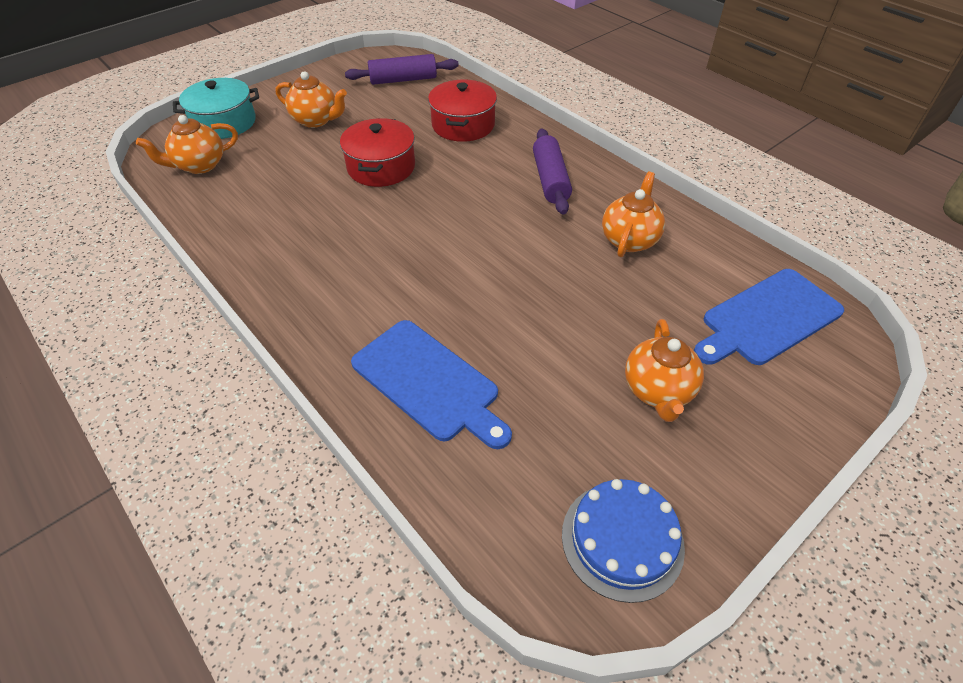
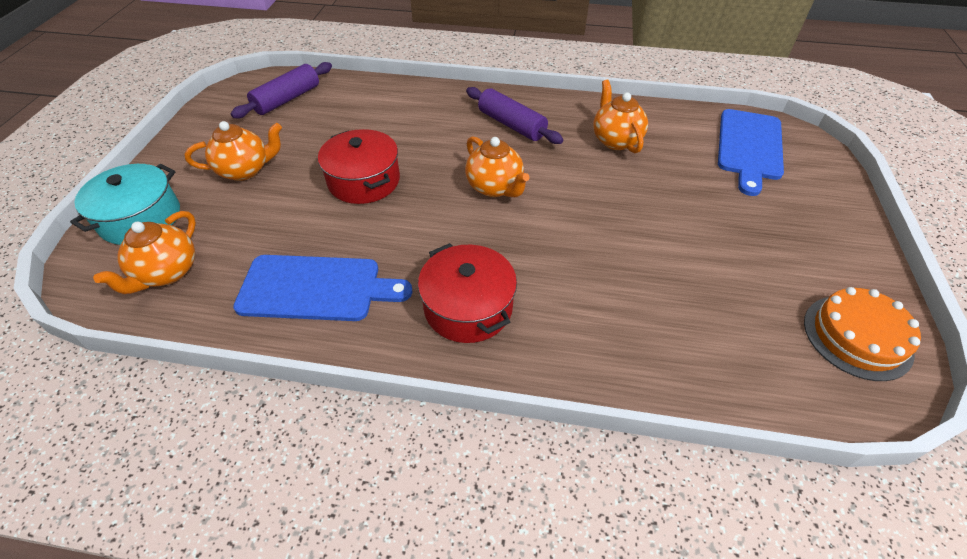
camera: 40 degrees left, 0 degrees up
(429, 382) = (623, 324): blue cutting board -> blue cutting board (316, 288)
(463, 125) = (390, 114): red pot -> red pot (468, 307)
(622, 540) = (857, 336): blue cake -> orange cake
(658, 391) = (755, 229): orange teapot -> orange teapot (495, 187)

